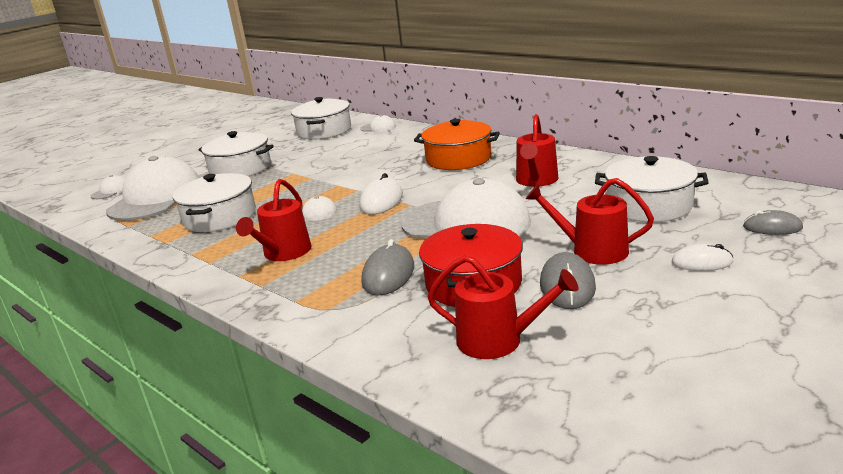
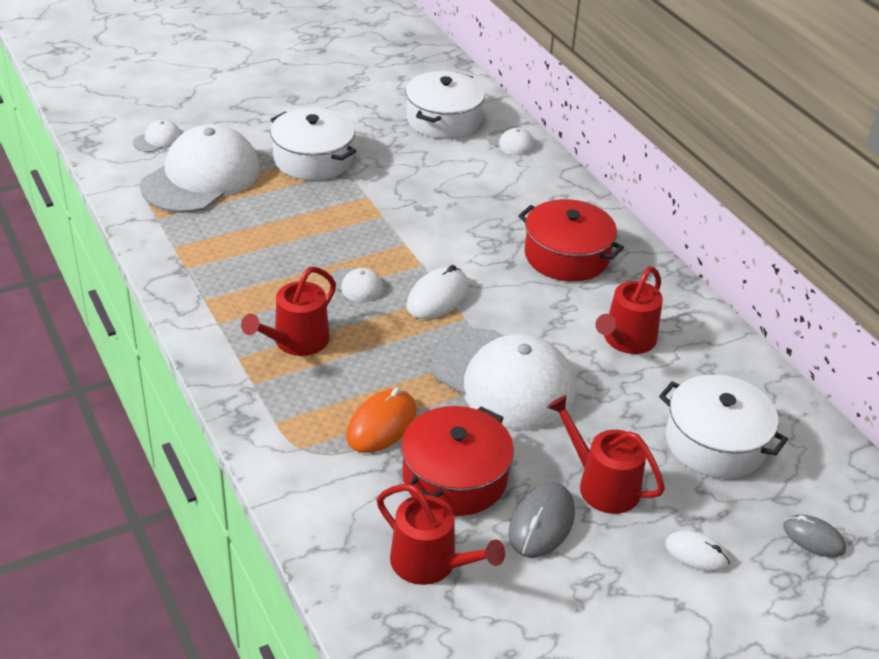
camera: 15 degrees right, 15 degrees up
(220, 217) = (256, 246): white pot -> none
(388, 274) = (381, 424): grey mouse -> orange mouse
(458, 159) = (566, 256): orange pot -> red pot

